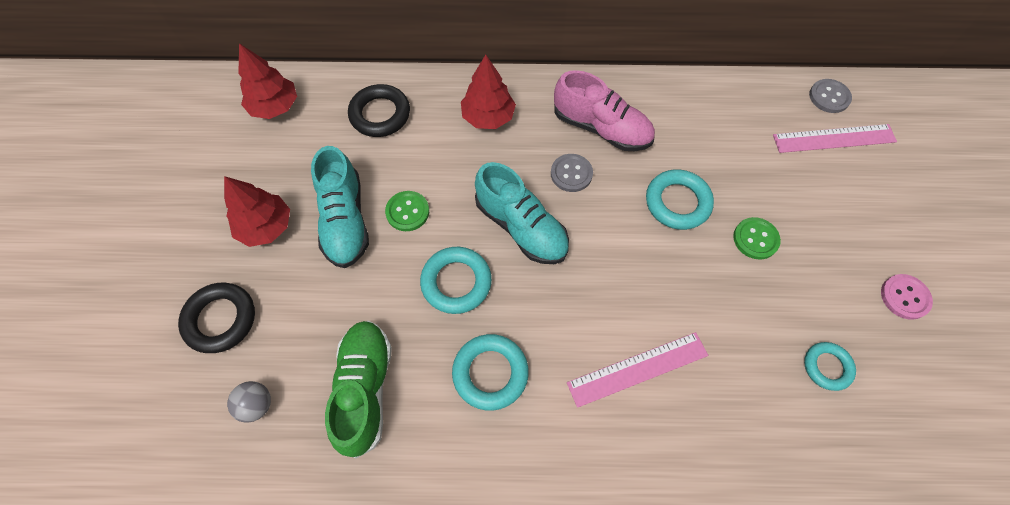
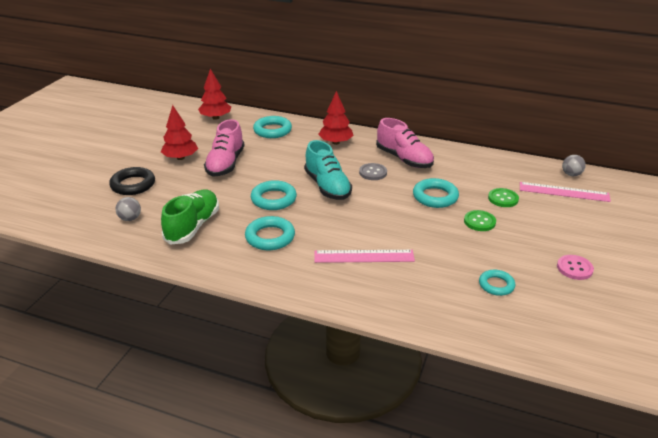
camera: 20 degrees right, 30 degrees down
(345, 220) = (225, 164): turquoise shoe -> pink shoe
(380, 114) = (272, 130): black ring -> turquoise ring
(407, 212) = (263, 168): green button -> green button (503, 199)
(829, 97) = (571, 174): grey button -> grey ball

